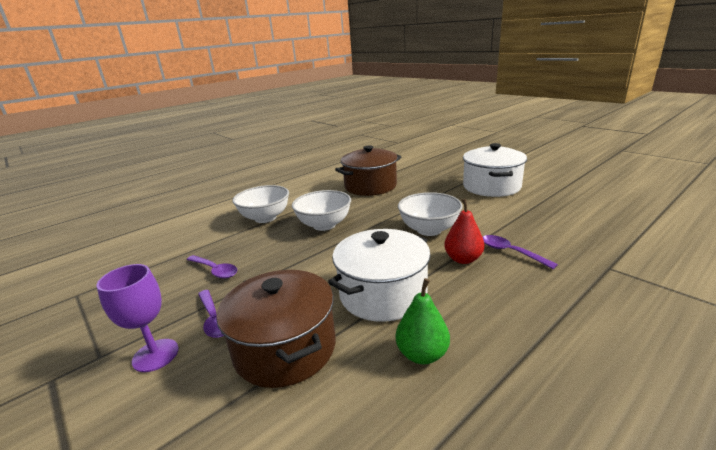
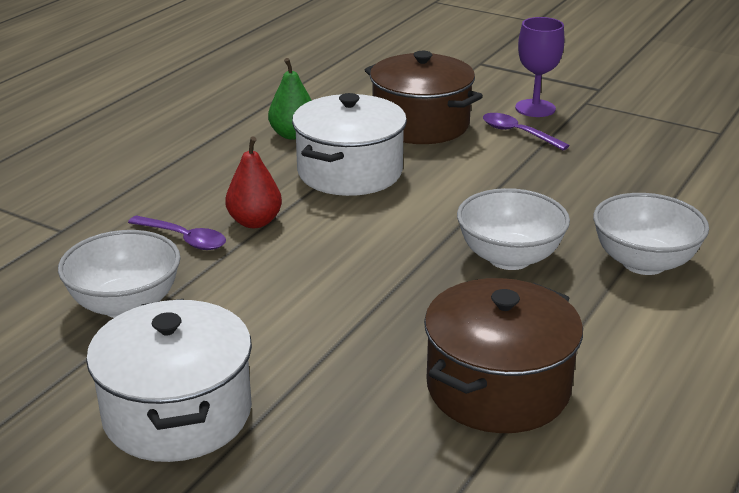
camera: 160 degrees right, 5 degrees up
(215, 270) = (592, 173): purple spoon -> none
(429, 230) = (313, 266): white bowl -> white bowl (125, 305)

